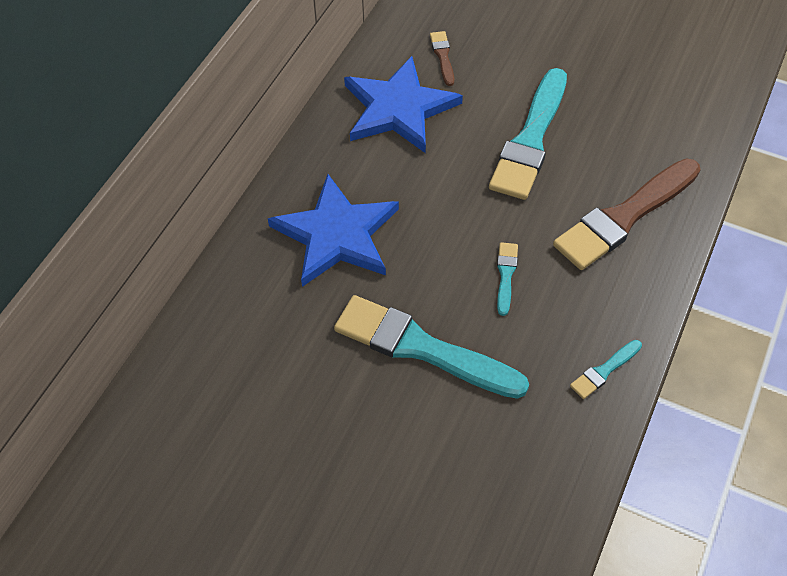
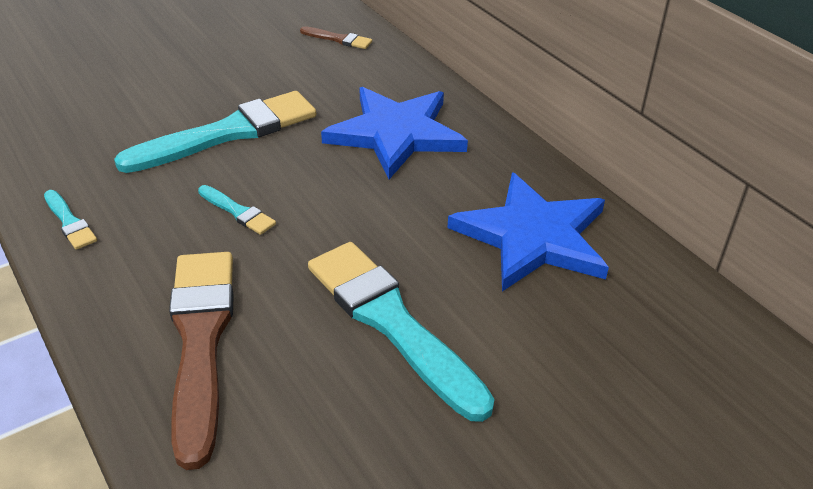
camera: 120 degrees right, 15 degrees down
(442, 56) = (602, 313): brown brush -> brown brush (338, 39)
(604, 371) = (69, 222): turquoise brush -> turquoise brush turned 150 degrees clockwise

